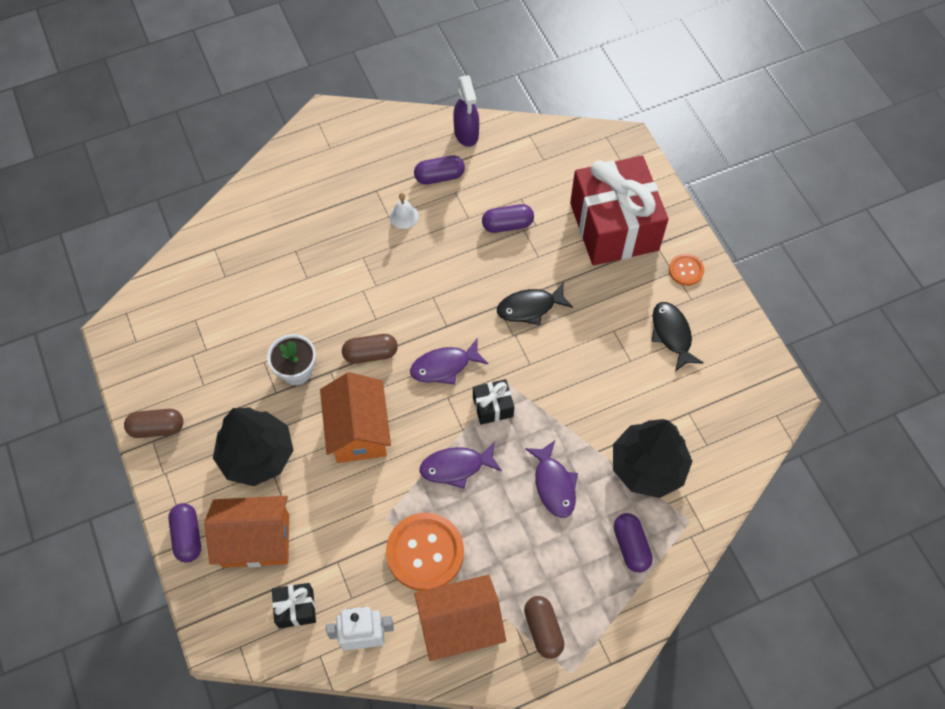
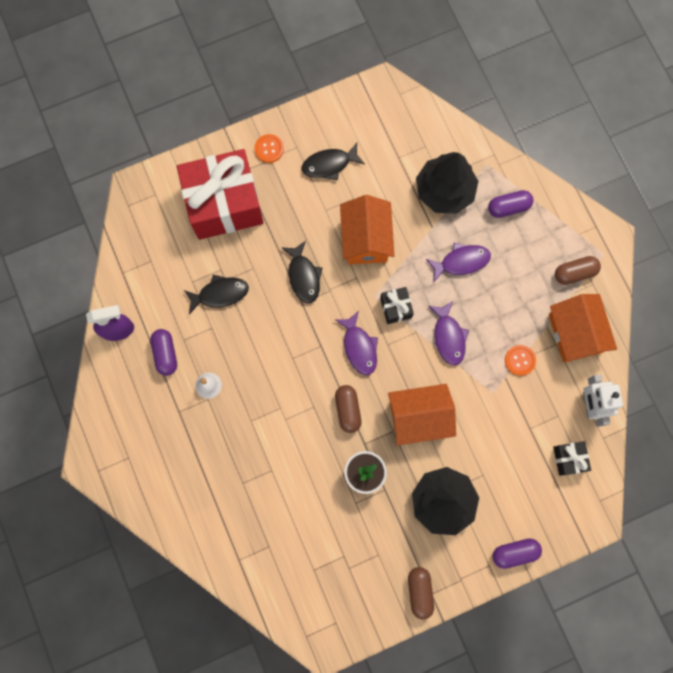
camera: 90 degrees left, 15 degrees up
(256, 540) = (516, 495): orange house -> orange house (366, 239)
(425, 552) = (520, 360): orange button -> orange button, size x0.51
(507, 225) = (220, 294): purple capsule -> black fish

